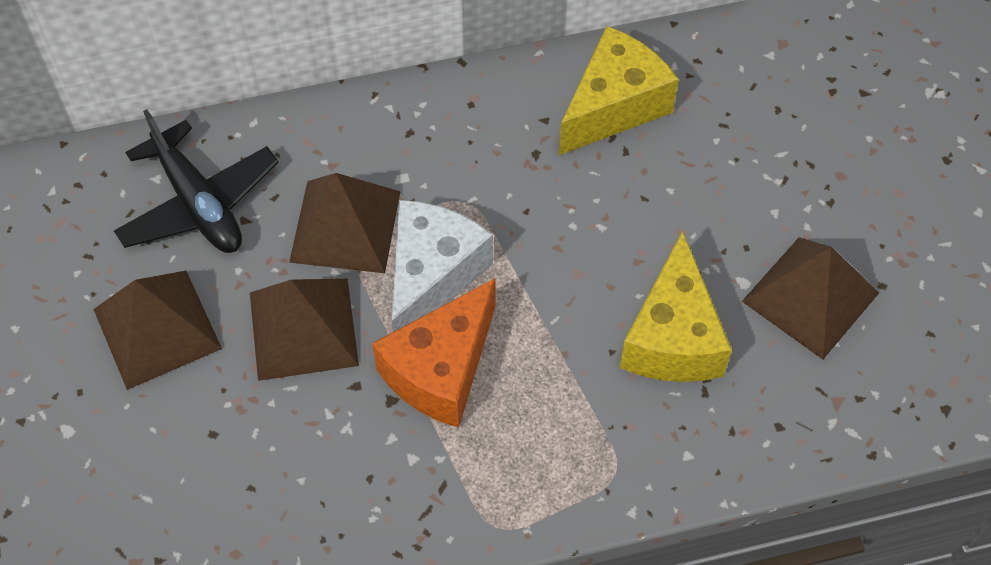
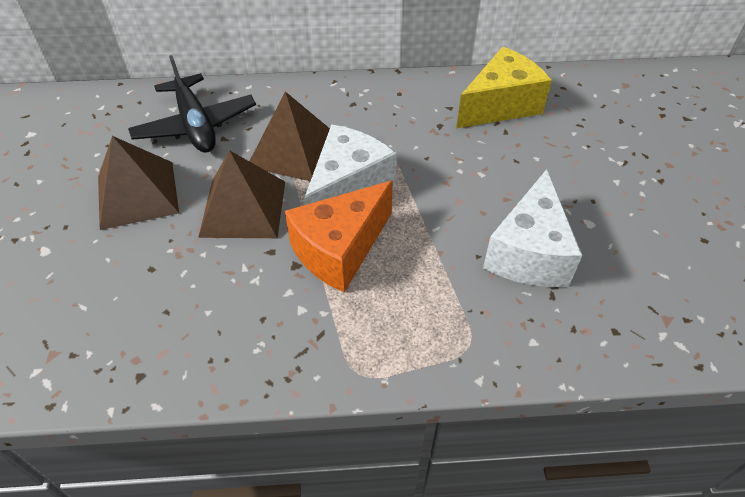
camera: 10 degrees right, 10 degrees down
(672, 337) = (529, 253): yellow cheese -> white cheese
(810, 296) = (644, 240): brown pyramid -> none

